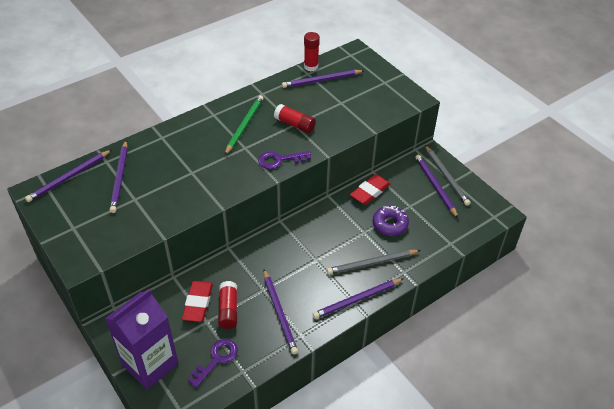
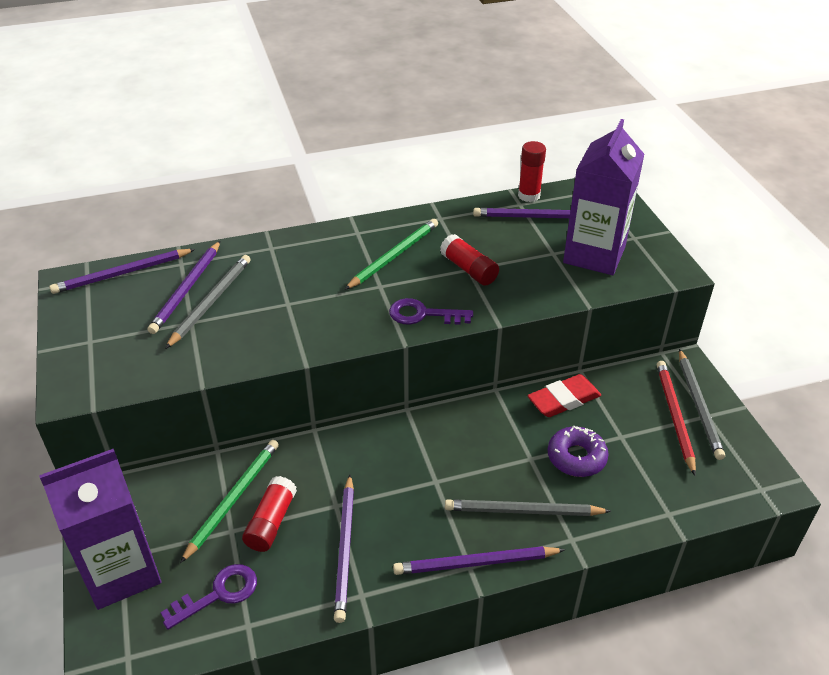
camera: 20 degrees right, 5 degrees down
(140, 183) = (210, 302): none -> grey pencil
(198, 303) = (233, 499): red eraser -> green pencil
(365, 98) = (594, 255): none -> purple carton
(435, 186) = (674, 416): purple pencil -> red pencil

